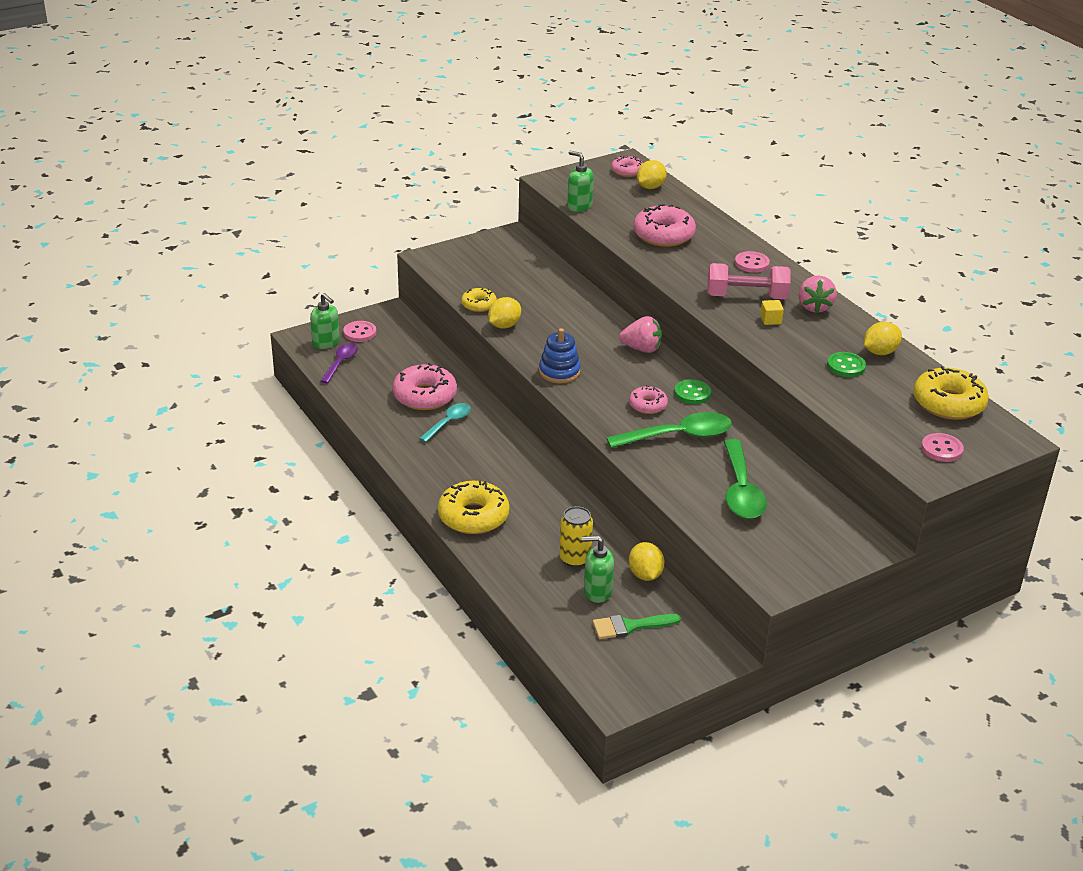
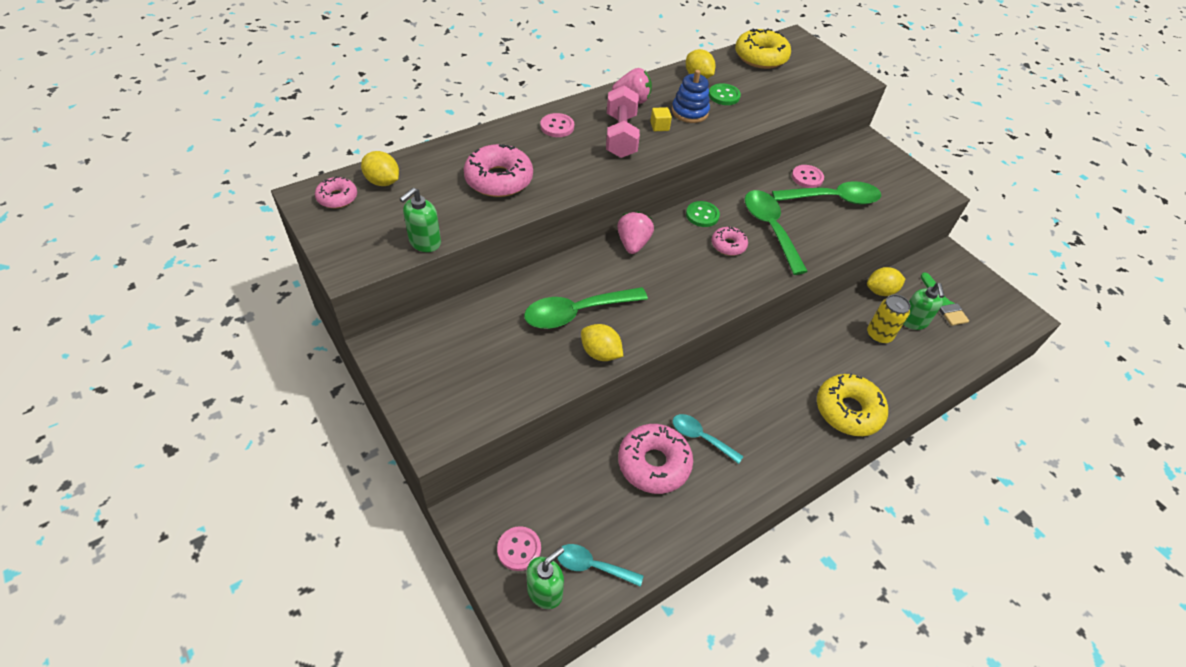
camera: 95 degrees left, 15 degrees up
(341, 363) = (592, 566): purple spoon -> turquoise spoon
(479, 305) = (556, 378): yellow donut -> none
(549, 316) = (576, 313): none -> green spoon
(559, 372) = (685, 307): blue stacking toy -> blue stacking toy (689, 112)
(941, 449) = (821, 69): pink button -> pink button (807, 178)

